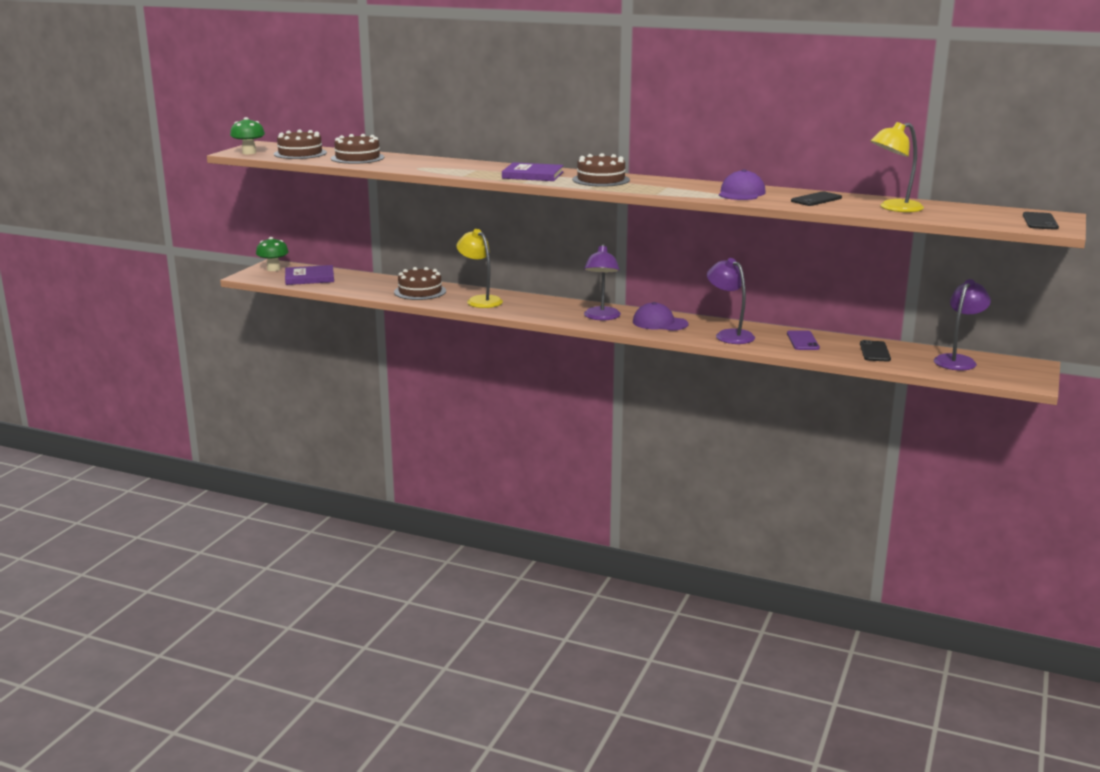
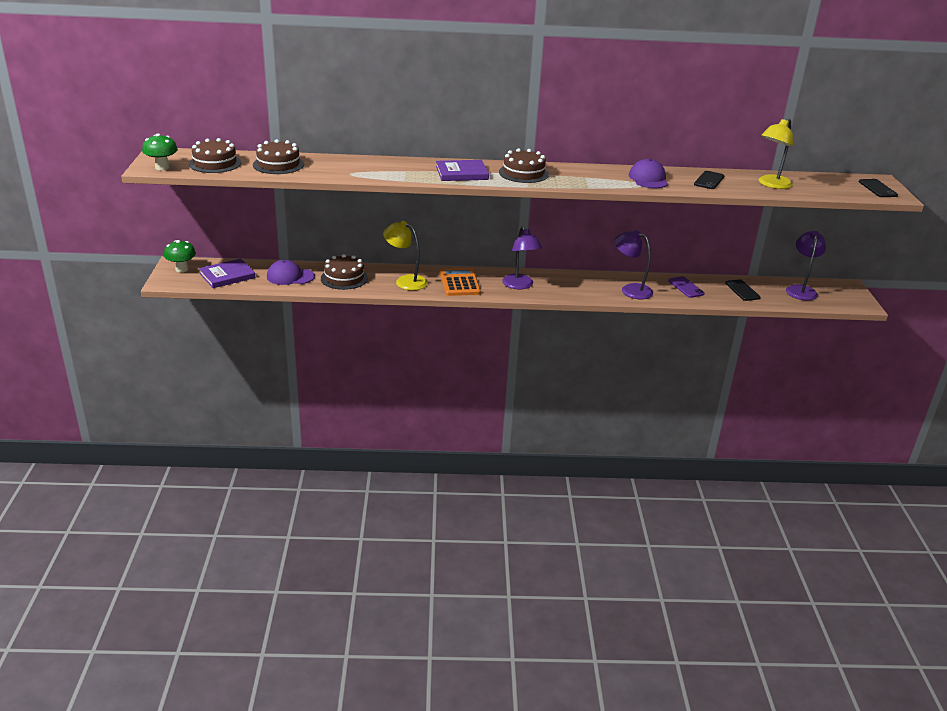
camera: 25 degrees left, 10 degrees up
(536, 308) = (459, 283): none -> orange calculator
(660, 323) = (569, 285): purple cap -> purple cap (290, 276)

